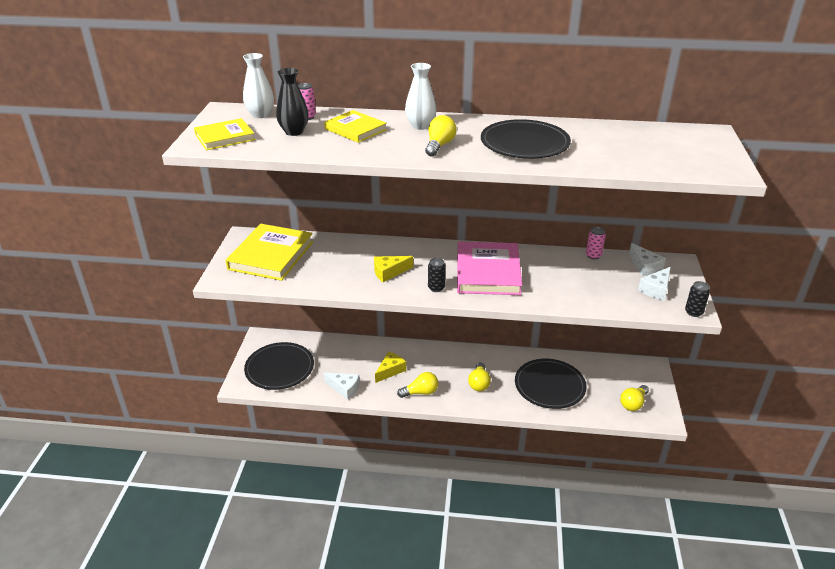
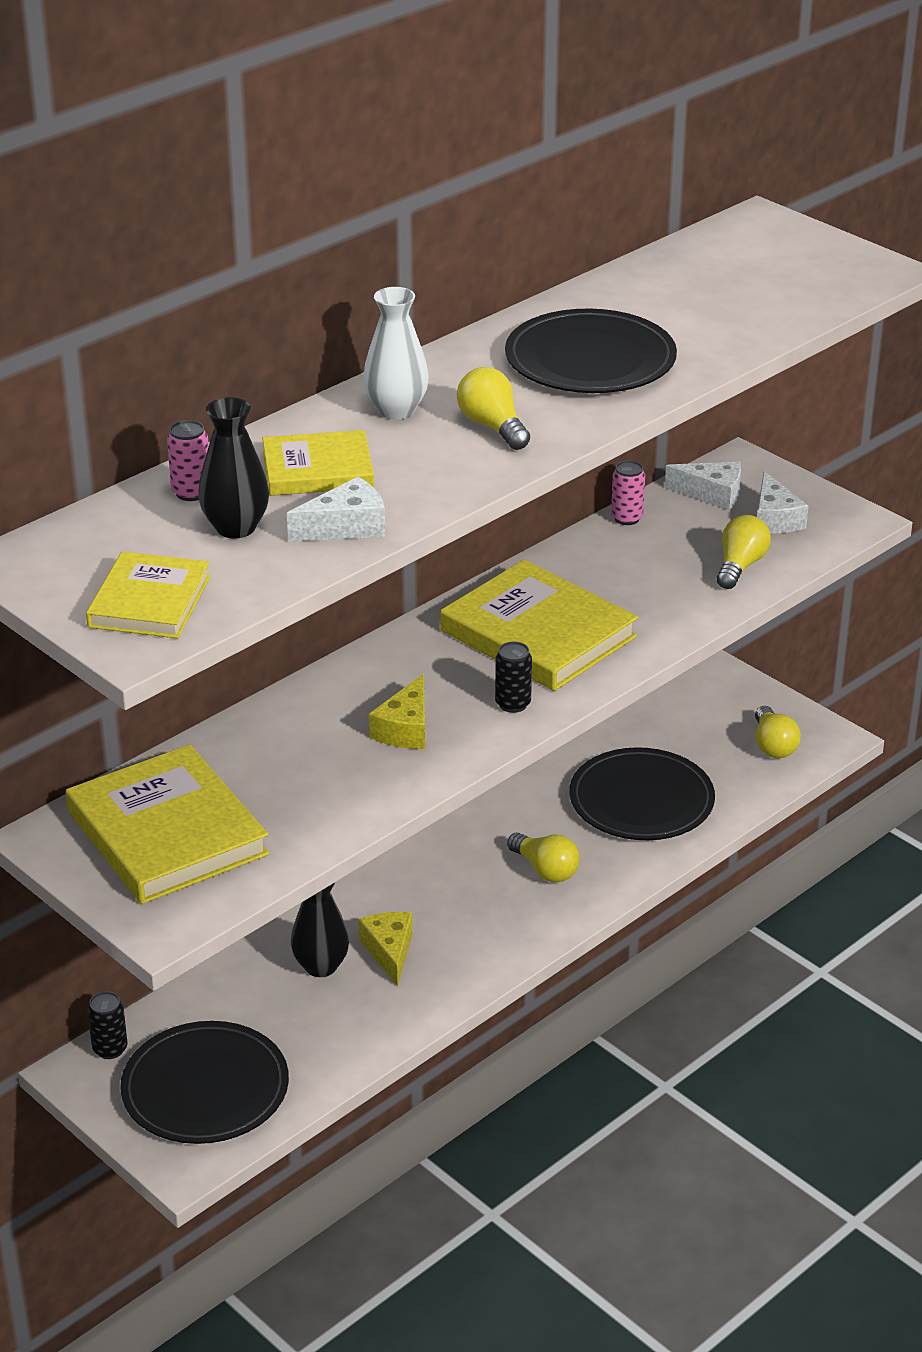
camera: 50 degrees left, 0 degrees up
(260, 115) = (103, 532): white vase -> none
(344, 388) = (365, 1031): white cheese -> white cheese (346, 527)
(365, 359) = (321, 966): none -> black vase
(420, 392) = (487, 946): yellow light bulb -> yellow light bulb (740, 566)
(487, 272) = (538, 634): pink book -> yellow book
(693, 312) = (859, 522): black can -> black can (110, 1049)

